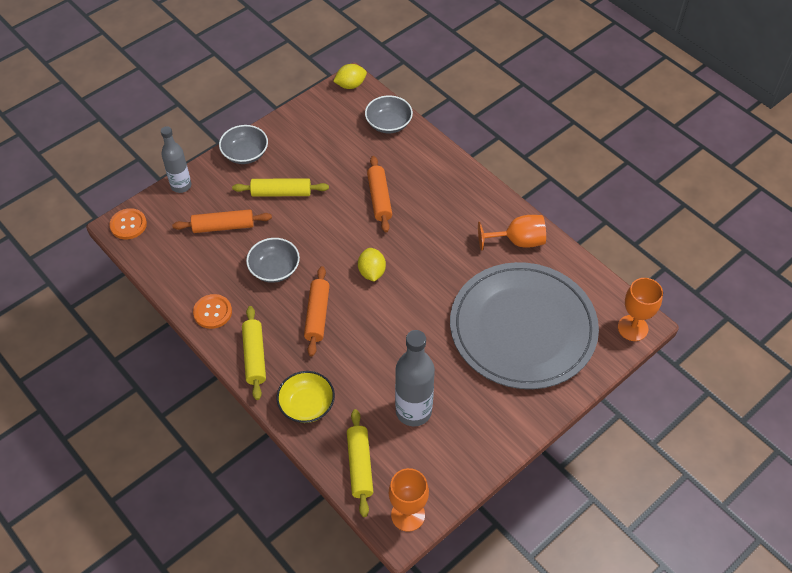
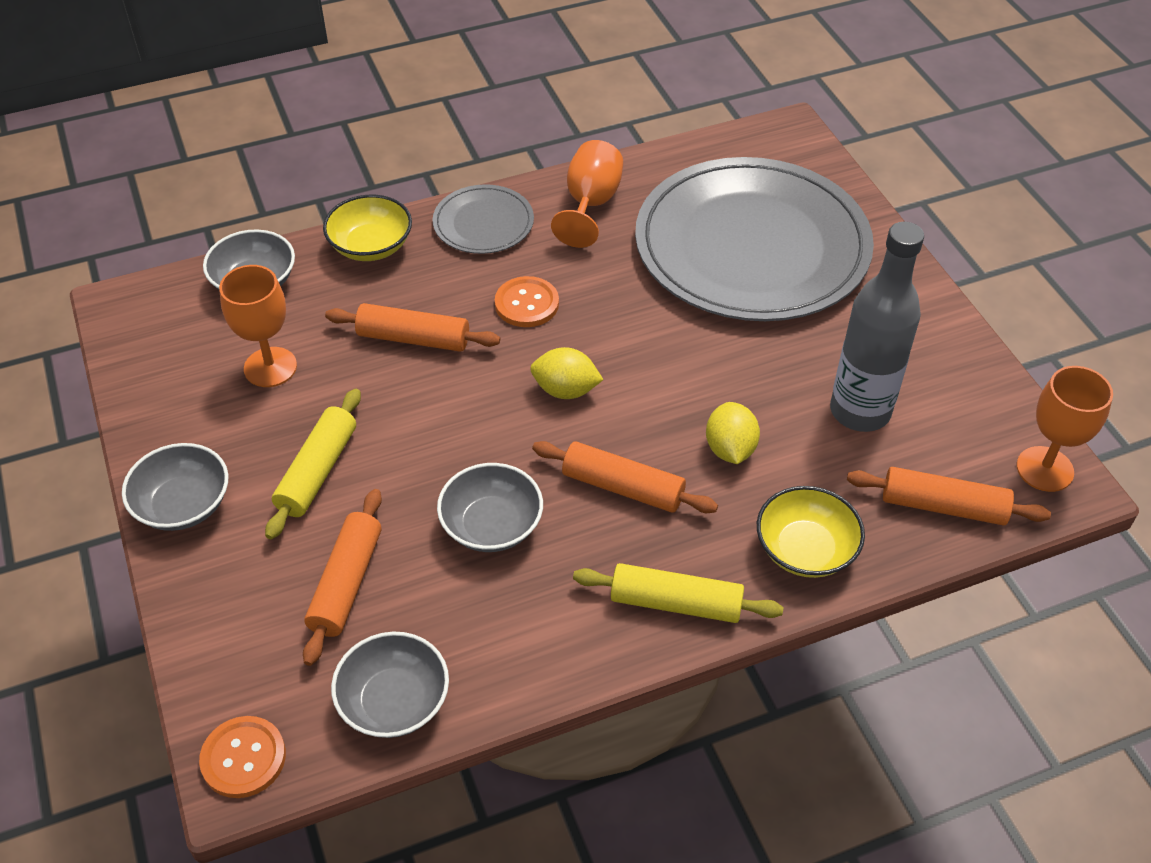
camera: 70 degrees left, 5 degrees down
(169, 265) = (394, 701): none -> grey bowl
(181, 186) = (196, 634): grey bottle -> none
(212, 312) = (547, 648): orange button -> orange button (526, 304)
(350, 85) = (126, 307): yellow lemon -> yellow lemon (730, 449)
(360, 465) = (943, 506): yellow rolling pin -> orange rolling pin
(436, 158) = (371, 246): none -> yellow bowl
(477, 198) = (483, 223): none -> grey plate
(632, 328) = (794, 141): orange goblet -> orange goblet (270, 367)

